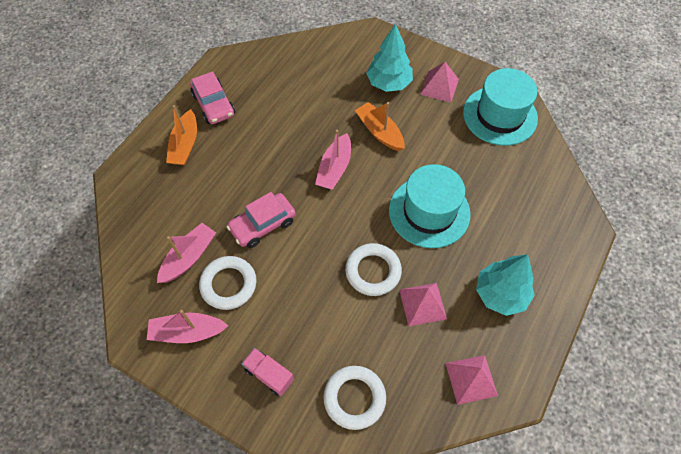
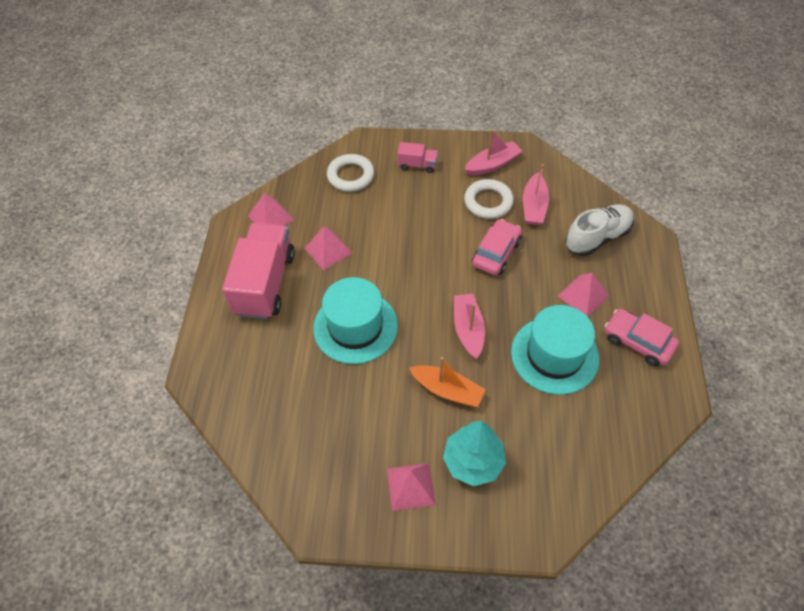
camera: 155 degrees right, 5 degrees down
(163, 198) = (597, 238): none -> white shoe
(185, 145) = (624, 289): orange boat -> none
(222, 154) = (583, 296): none -> pink pyramid
(373, 271) = (381, 256): white ring -> none
(500, 115) = (322, 476): turquoise hat -> turquoise hat (554, 355)
(500, 294) = (265, 283): turquoise tree -> pink truck

